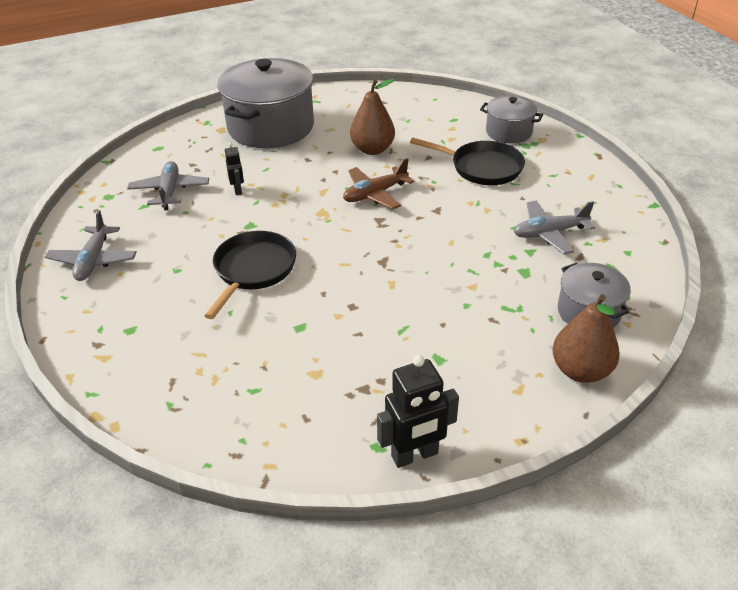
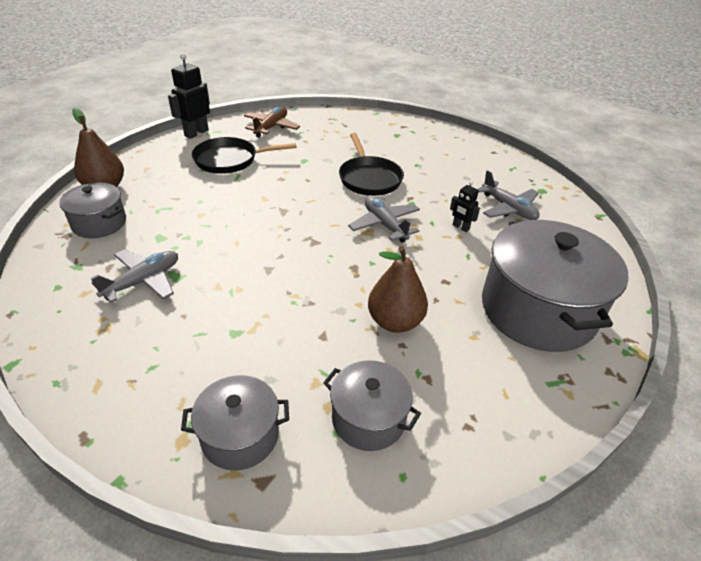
camera: 145 degrees right, 0 degrees up
(93, 260) = (473, 155): grey plane -> grey plane (385, 225)
(375, 194) = (340, 265): brown plane -> brown plane (271, 127)
(433, 118) = (368, 418): none -> grey pot
(482, 167) = (248, 344): black pan -> black pan (230, 160)

